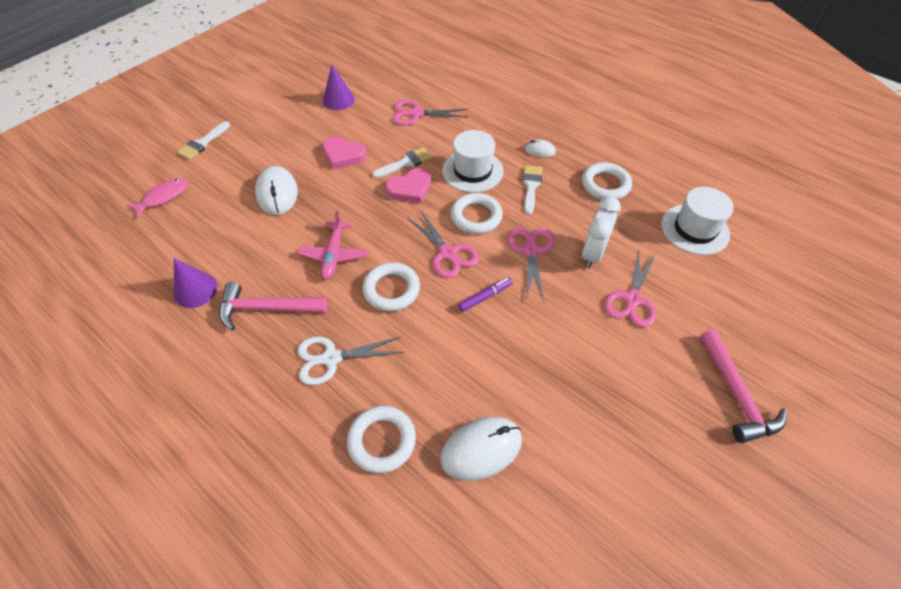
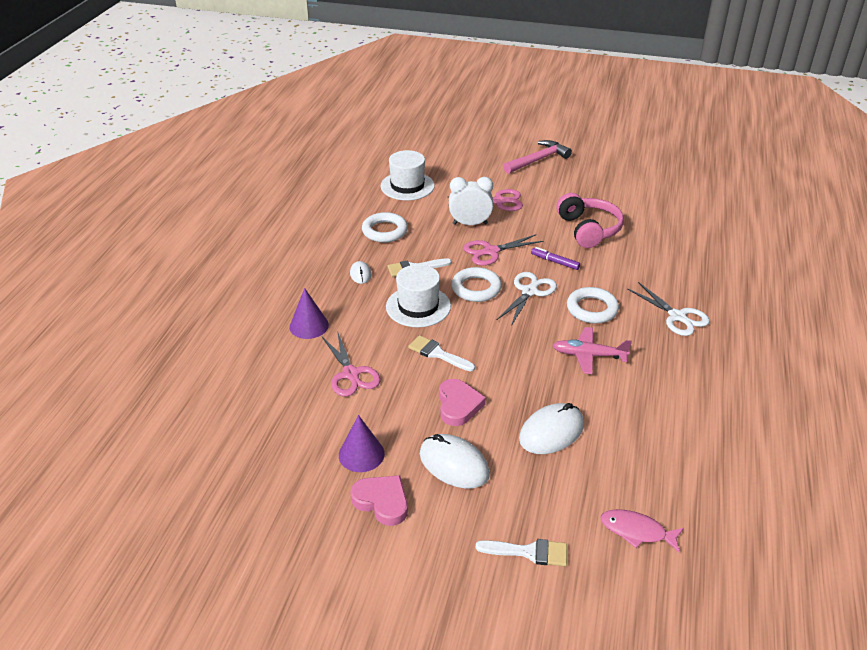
camera: 115 degrees left, 15 degrees down
(195, 290) = (706, 427): purple cone -> purple cone (309, 326)
(266, 309) = (676, 371): pink hammer -> none
(334, 255) = (589, 355): pink plane -> pink plane turned 150 degrees counterclockwise
(382, 441) = (704, 273): white ring -> none
(410, 189) = (472, 338): pink heart -> pink heart (382, 502)
(448, 253) = (529, 292): pink scissors -> white scissors
(481, 449) = (665, 234): white mouse -> white mouse (454, 464)
(533, 363) = (588, 229): none -> pink headphones

